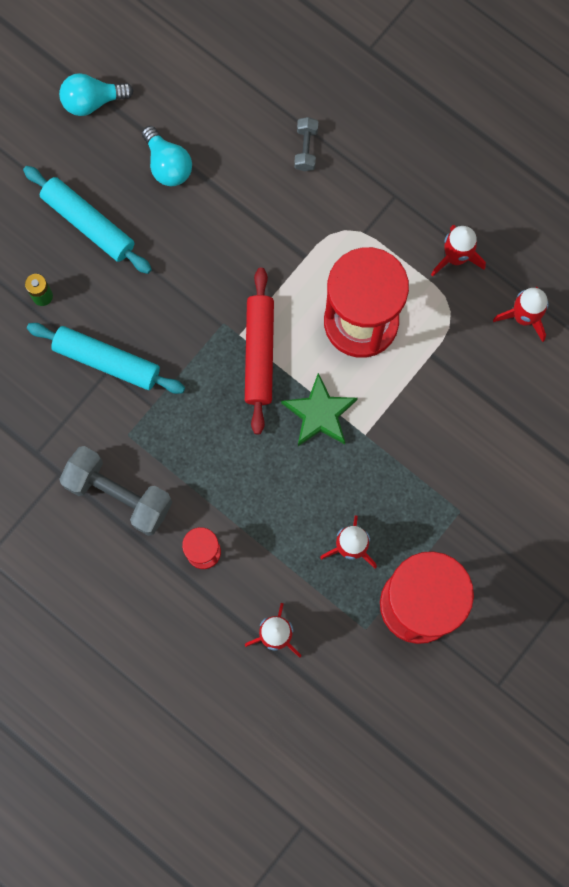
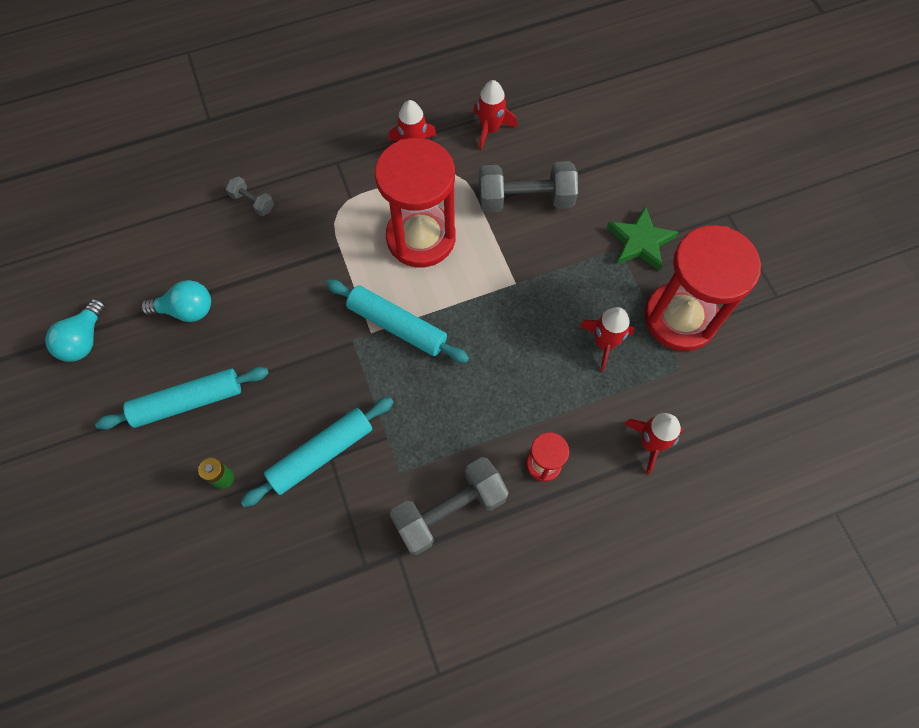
camera: 60 degrees left, 10 degrees down
(259, 353) = (397, 326): red rolling pin -> turquoise rolling pin
(319, 413) = (477, 307): green star -> green star (640, 242)
(462, 395) = (525, 200): none -> grey dumbbell

